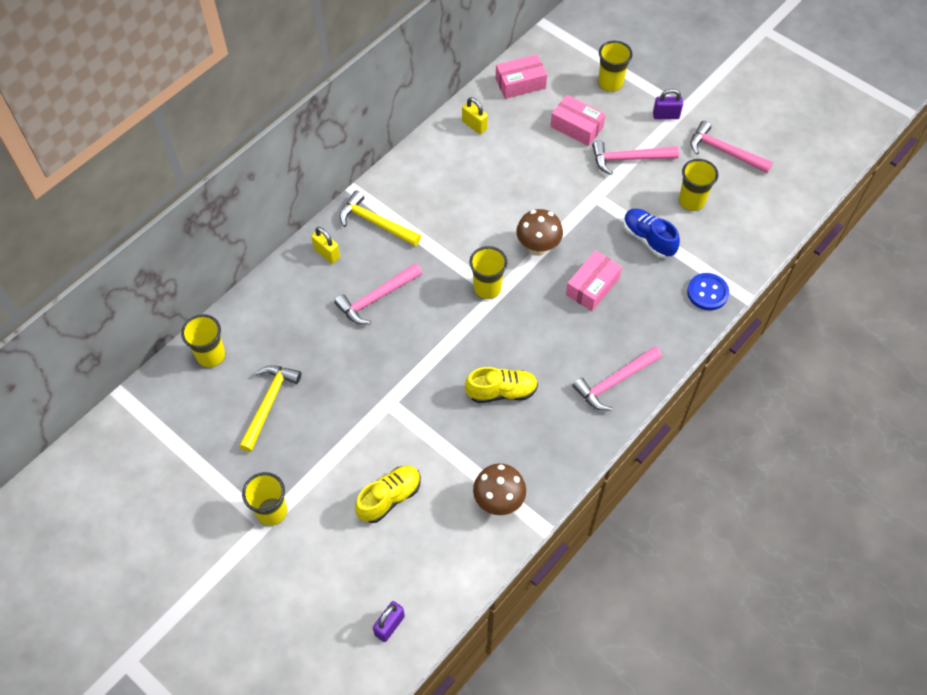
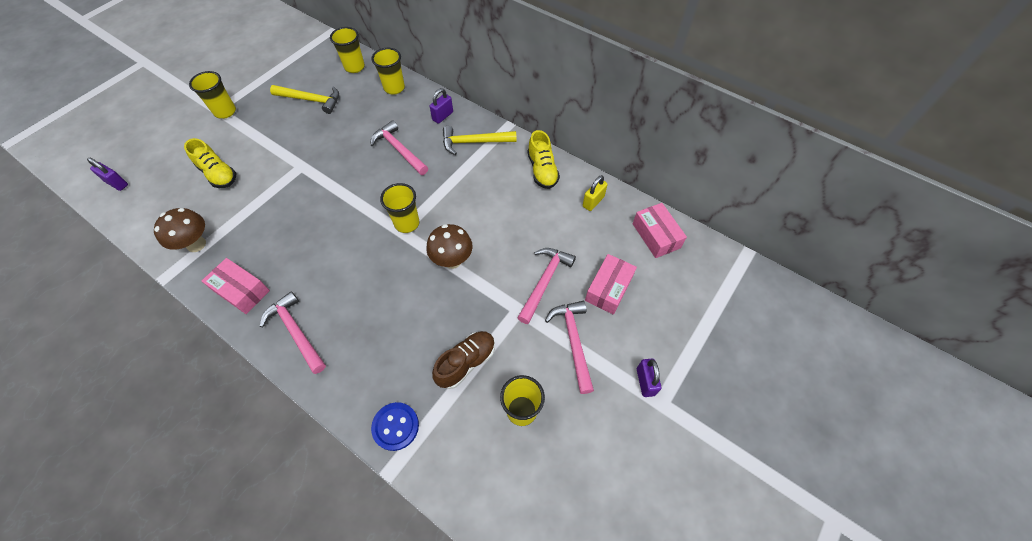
camera: 85 degrees right, 0 degrees up
(327, 253) = (442, 116): yellow padlock -> purple padlock
(375, 223) = (474, 142): yellow hammer -> yellow hammer turned 120 degrees counterclockwise
(501, 391) = (299, 240): yellow shoe -> yellow shoe (542, 170)
(592, 286) = (406, 309): pink box -> pink box (241, 291)
(610, 83) = (679, 320): yellow cup -> yellow cup (394, 88)
(648, 239) = (466, 362): blue shoe -> brown shoe
(724, 151) = (602, 452): pink hammer -> pink hammer (544, 281)

